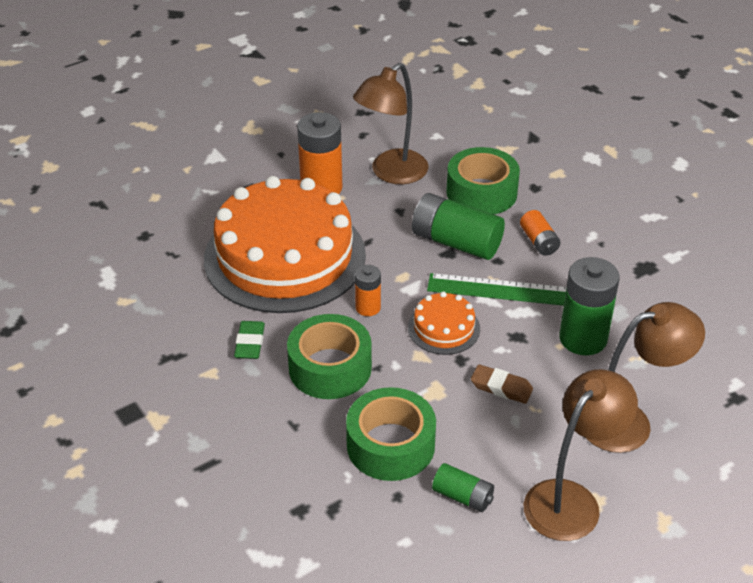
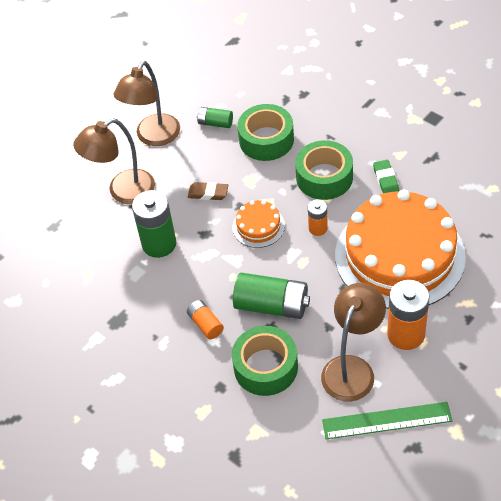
camera: 170 degrees right, 10 degrees up
(501, 290) = (225, 269): green ruler -> green ruler (386, 421)

